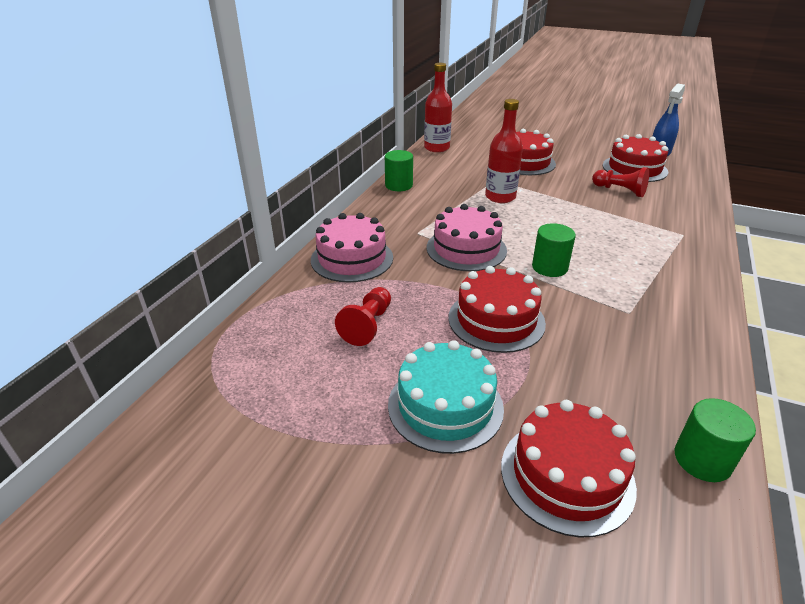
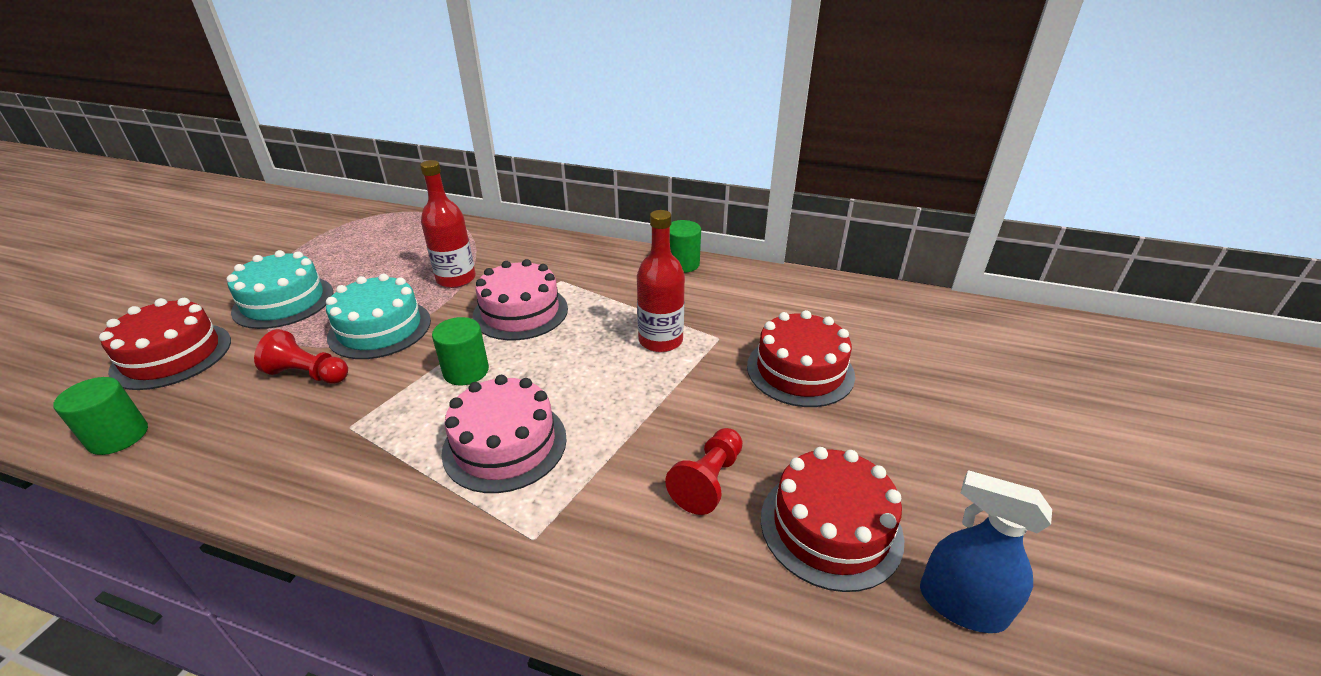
camera: 85 degrees right, 0 degrees up
(352, 258) = (513, 249): pink cake -> pink cake (505, 444)
(367, 325) = (403, 263): red pawn -> red pawn (308, 374)
(436, 148) = (822, 287): red bottle -> red bottle (456, 279)
(496, 320) = (380, 328): red cake -> turquoise cake

